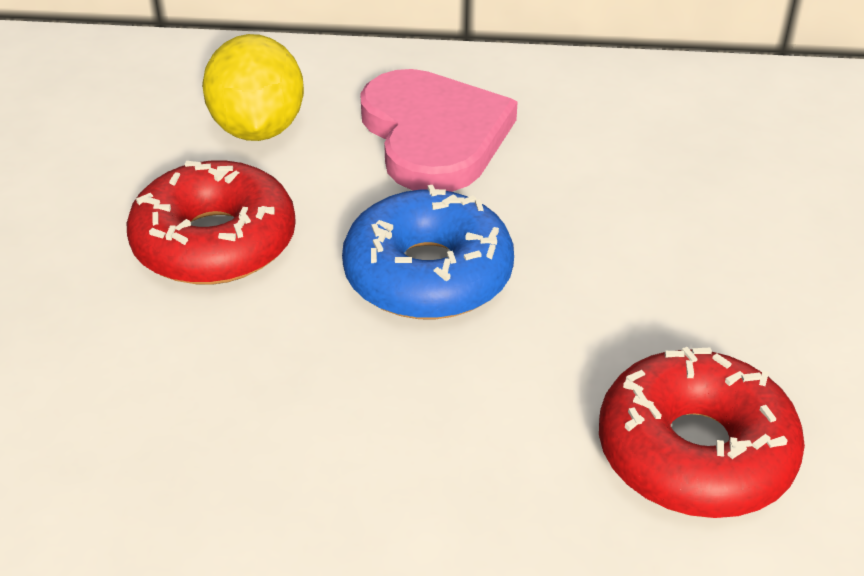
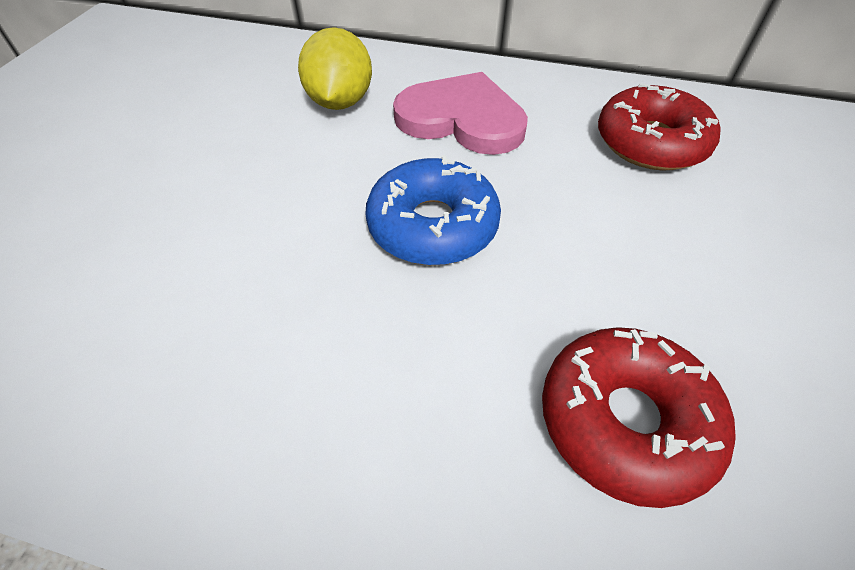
camera: 10 degrees right, 10 degrees up
(215, 242) = (284, 181): red donut -> red donut (650, 143)
(434, 135) = (462, 119): pink heart -> pink heart turned 60 degrees counterclockwise

